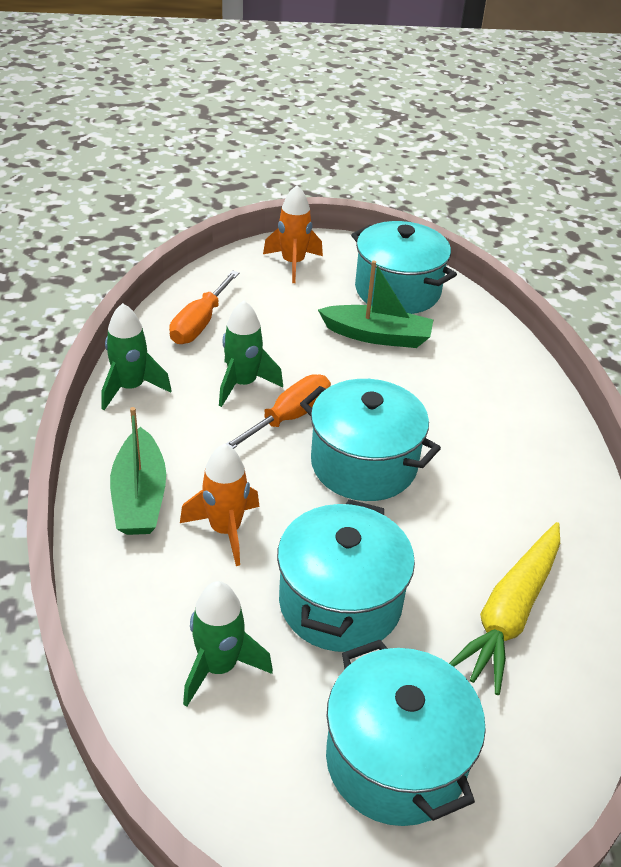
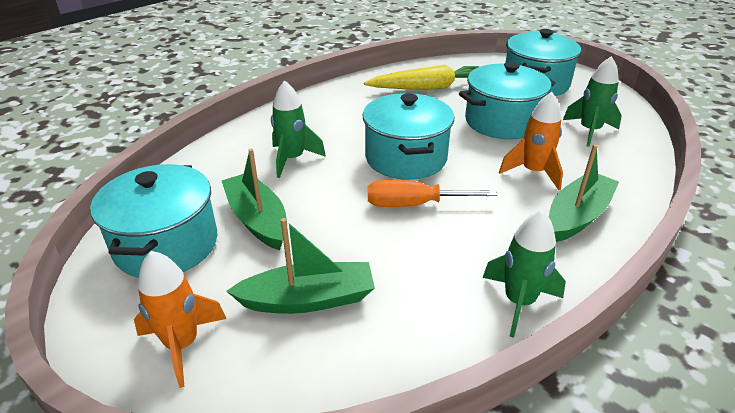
camera: 130 degrees left, 5 degrees down
(199, 323) = (380, 332): orange screwdriver -> none
(243, 384) = (415, 246): green rocket -> green rocket (292, 159)
(264, 315) = (308, 299): none -> green boat

